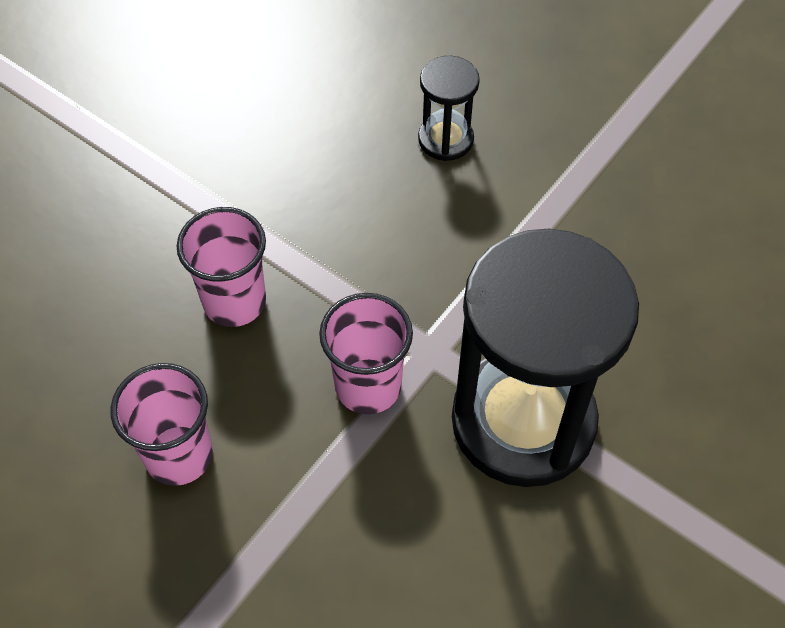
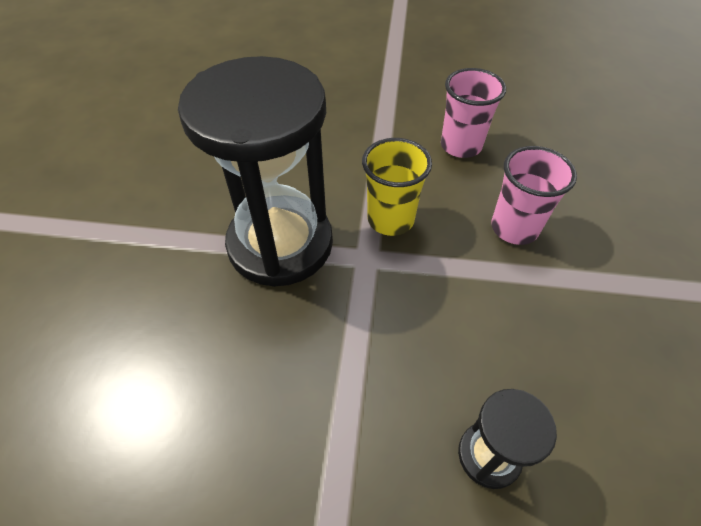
camera: 150 degrees right, 5 degrees down
(368, 386) = (390, 219): pink cup -> yellow cup

